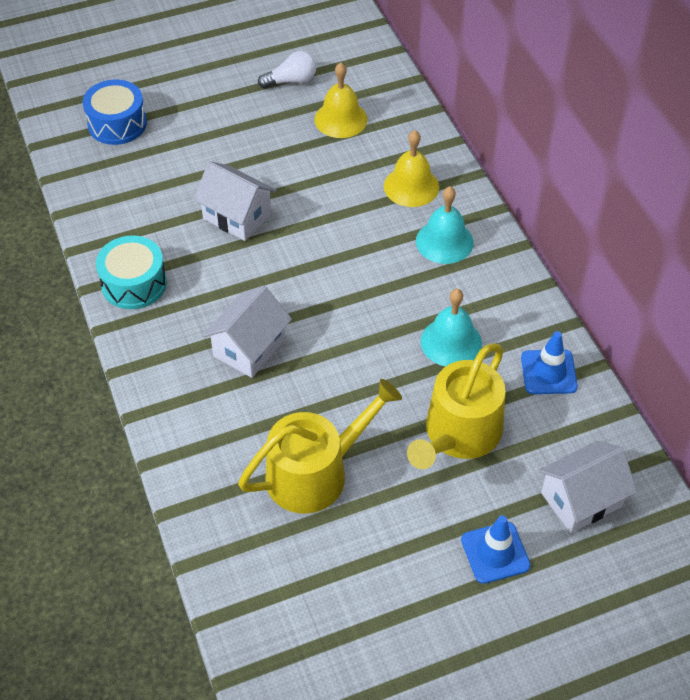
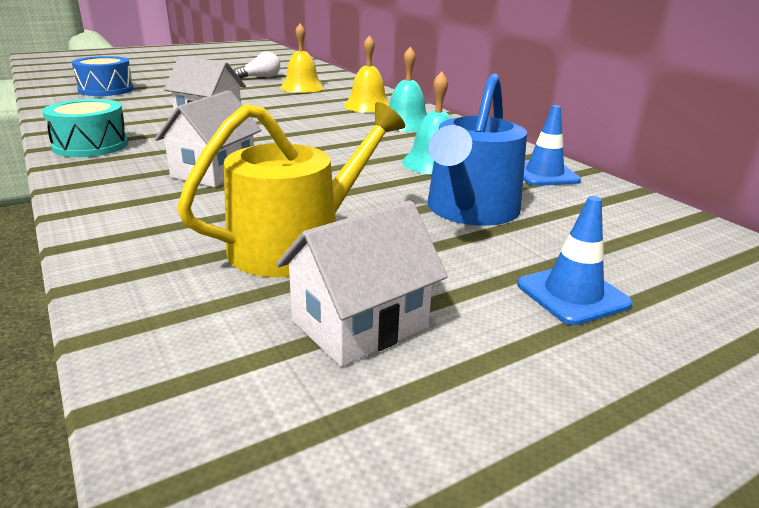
camera: 10 degrees left, 25 degrees down
(459, 434) = (470, 210): yellow watering can -> blue watering can
(581, 499) = (648, 246): white house -> white house (360, 324)

